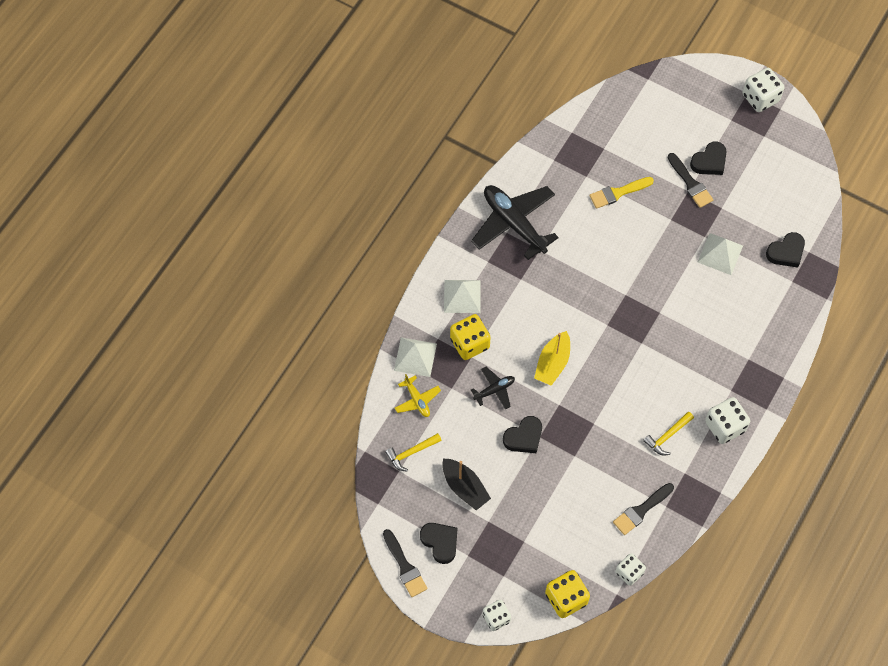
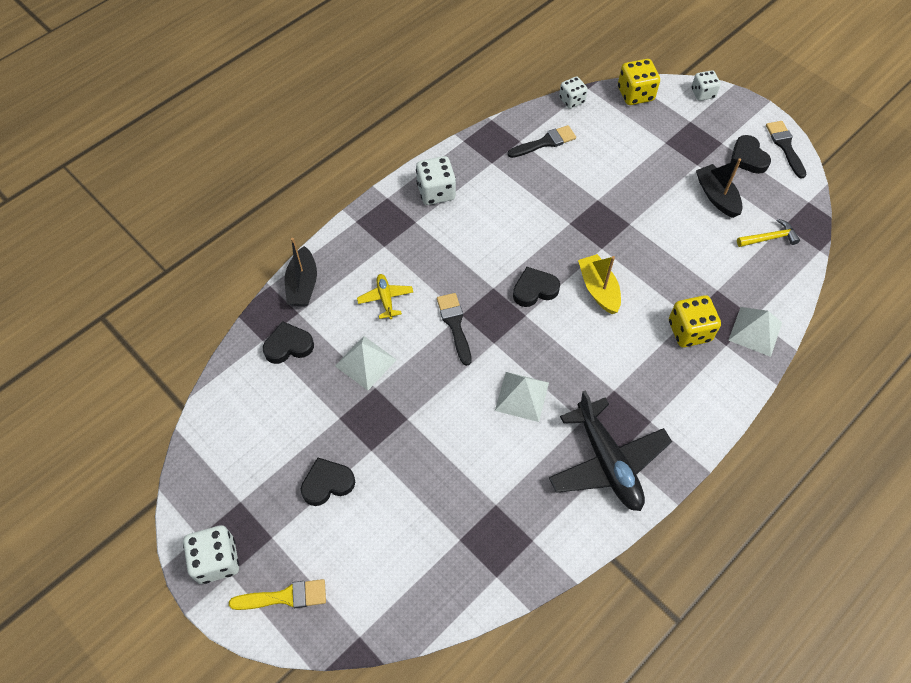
camera: 165 degrees left, 5 degrees down
(417, 400) = (758, 286): yellow plane -> yellow plane (385, 299)
(462, 296) = (690, 386): white pyramid -> white pyramid (522, 396)
(494, 390) = (669, 277): black plane -> none
(524, 437) = (646, 226): black heart -> black heart (534, 289)
(552, 363) = (598, 289): yellow boat -> yellow boat turned 60 degrees counterclockwise
(618, 193) = (461, 470): yellow brush -> yellow brush (284, 597)
(667, 436) = (497, 196): yellow hammer -> none
(690, 183) = (364, 460): black brush -> black brush (455, 325)
(800, 306) = (302, 285): none -> black boat

